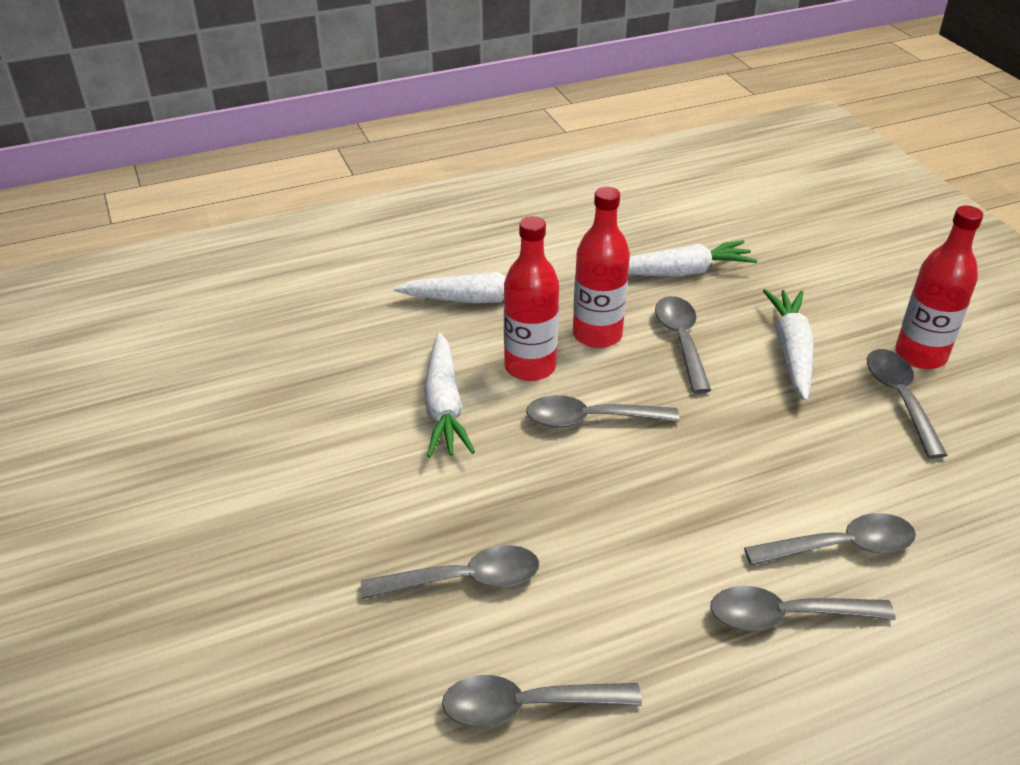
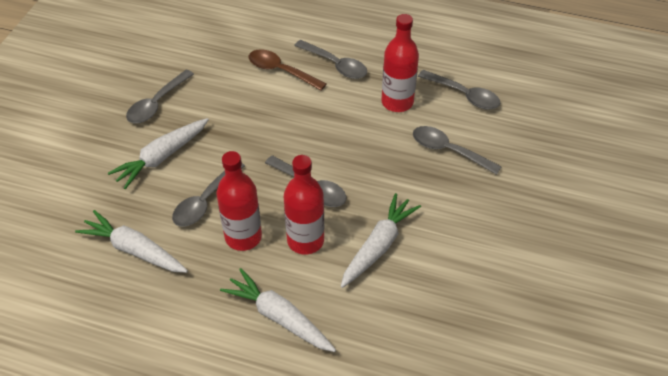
camera: 140 degrees left, 10 degrees up
(841, 546) = (281, 71): grey spoon -> brown spoon
(920, 355) = (109, 115): red bottle -> red bottle (397, 102)

